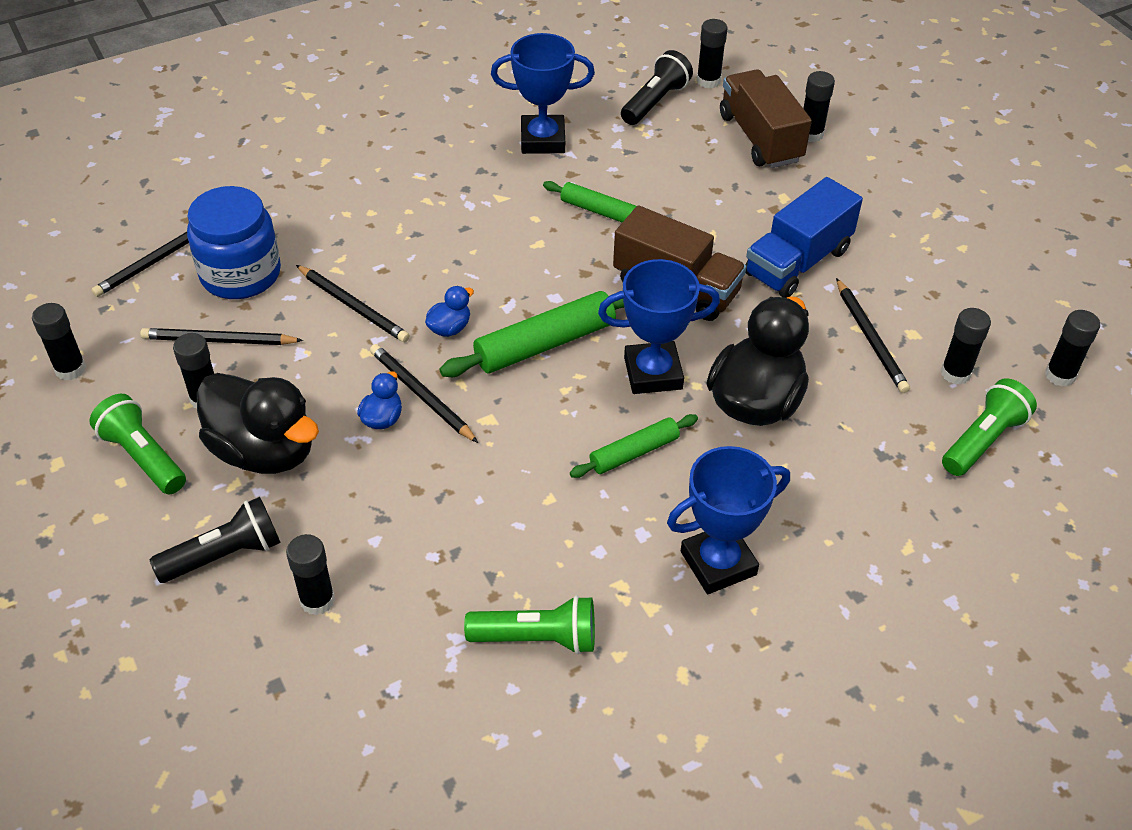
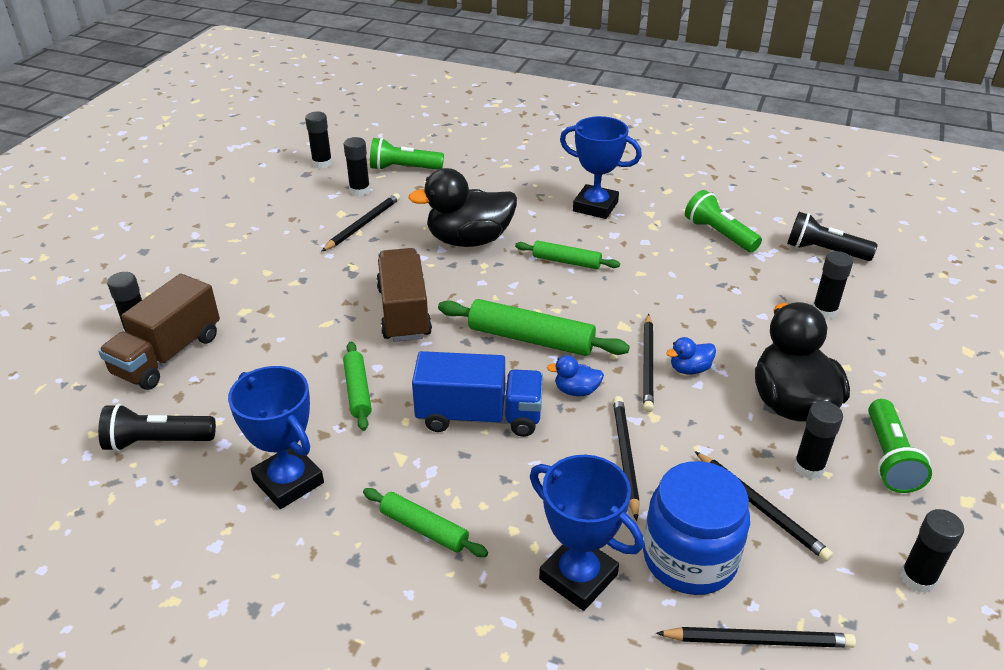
camera: 130 degrees left, 10 degrees down
(225, 555) = (866, 364): black flashlight -> black flashlight (824, 251)
(425, 176) = (424, 528): none -> green rolling pin
(653, 373) = (496, 284): blue trophy -> blue trophy (578, 577)
(708, 81) = (91, 426): black glue stick -> none
(797, 262) = (317, 276): blue truck -> blue truck (479, 416)

